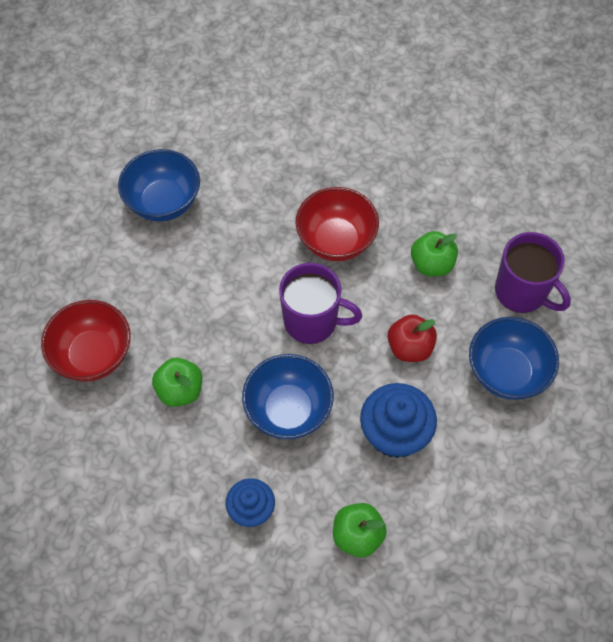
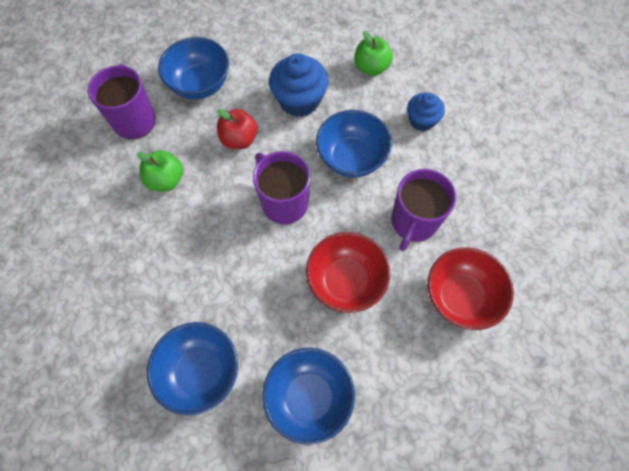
camera: 140 degrees left, 5 degrees up
(180, 390) = (413, 222): green apple -> purple mug
(257, 163) = (200, 371): none -> blue bowl
(336, 240) = (209, 249): red bowl -> red bowl (346, 281)

